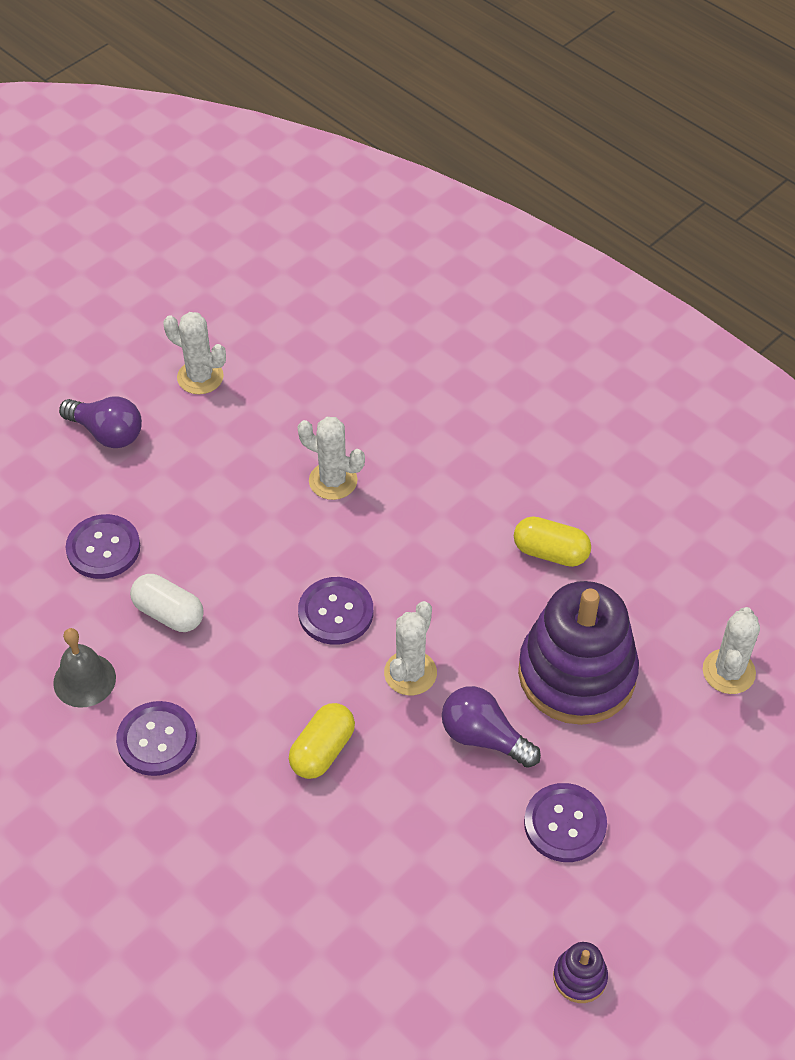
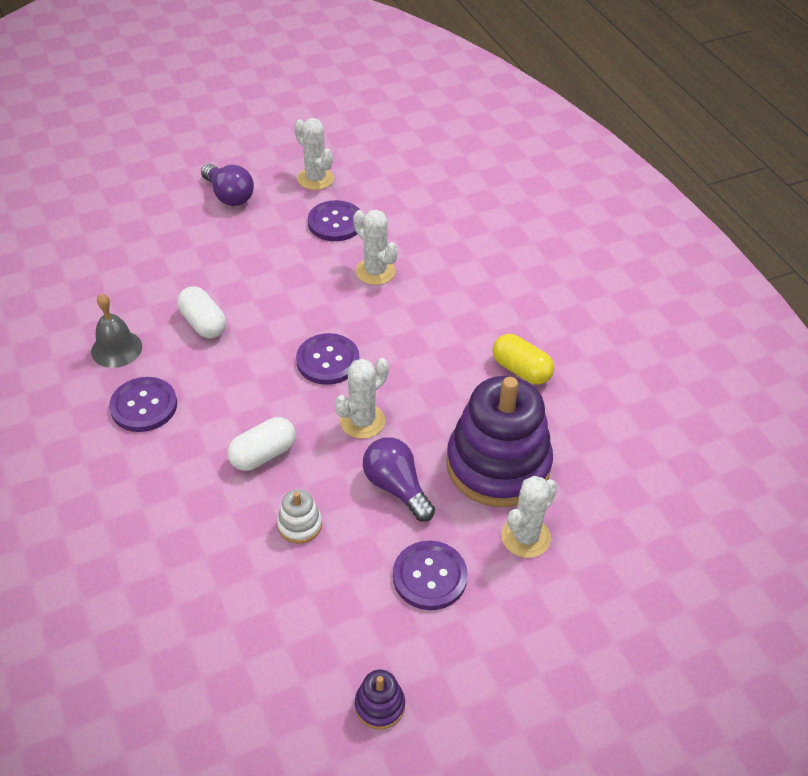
camera: 20 degrees right, 5 degrees down
(103, 548) = (182, 267): purple button -> purple button (335, 223)
(322, 750) = (263, 454): yellow capsule -> white capsule
(403, 817) = (299, 525): none -> white stacking toy
(728, 672) = (630, 505): white cactus -> white cactus (525, 537)

